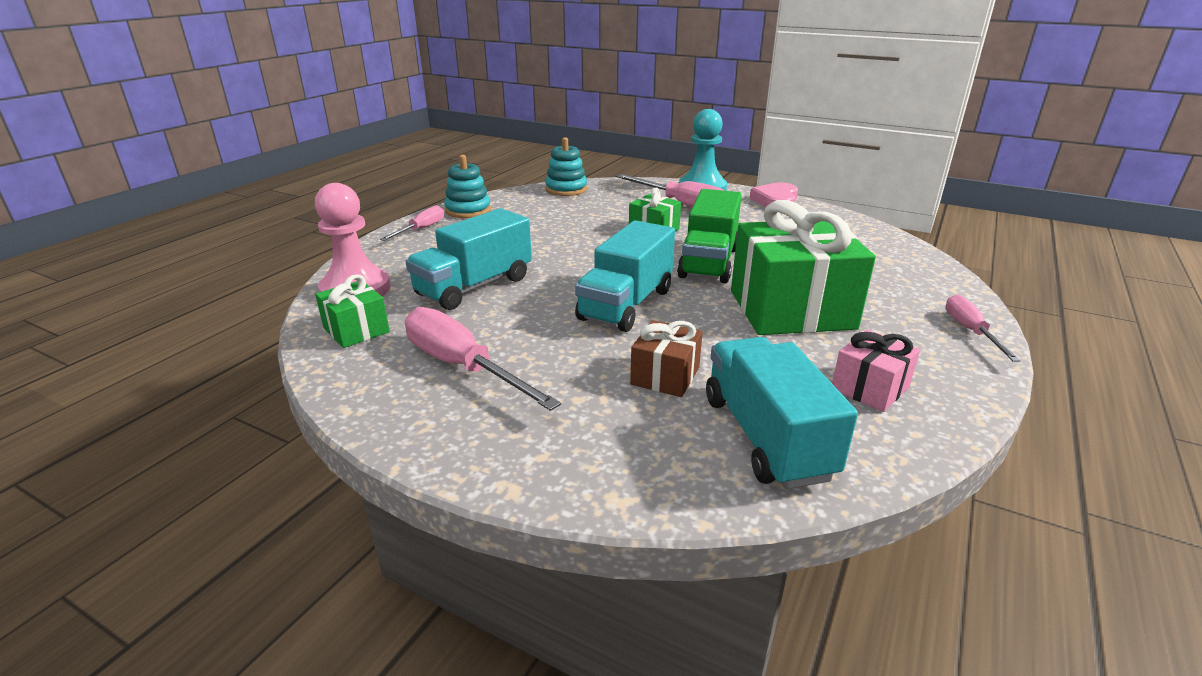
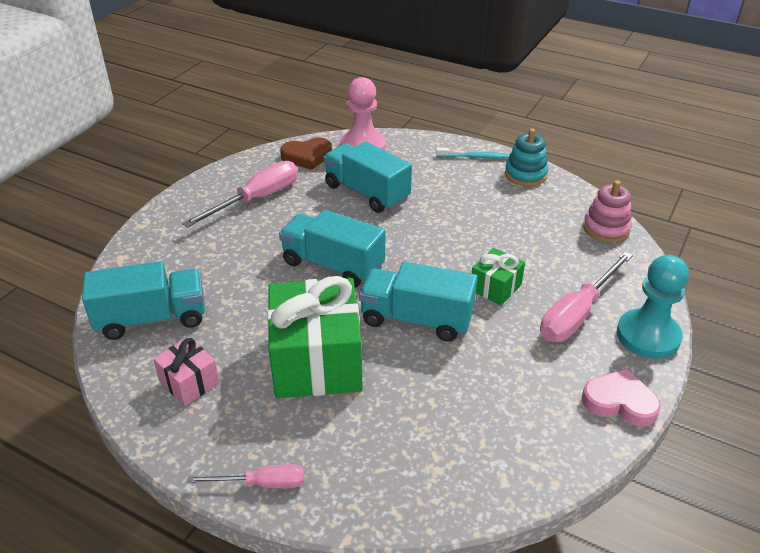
camera: 90 degrees right, 10 degrees up
(356, 330) = (307, 156): green gift -> brown heart
(421, 229) = (475, 157): pink screwdriver -> turquoise toothbrush
(566, 189) = (606, 228): turquoise stacking toy -> pink stacking toy
(665, 376) = (228, 280): brown gift -> none
(709, 262) = (416, 319): green truck -> turquoise truck

